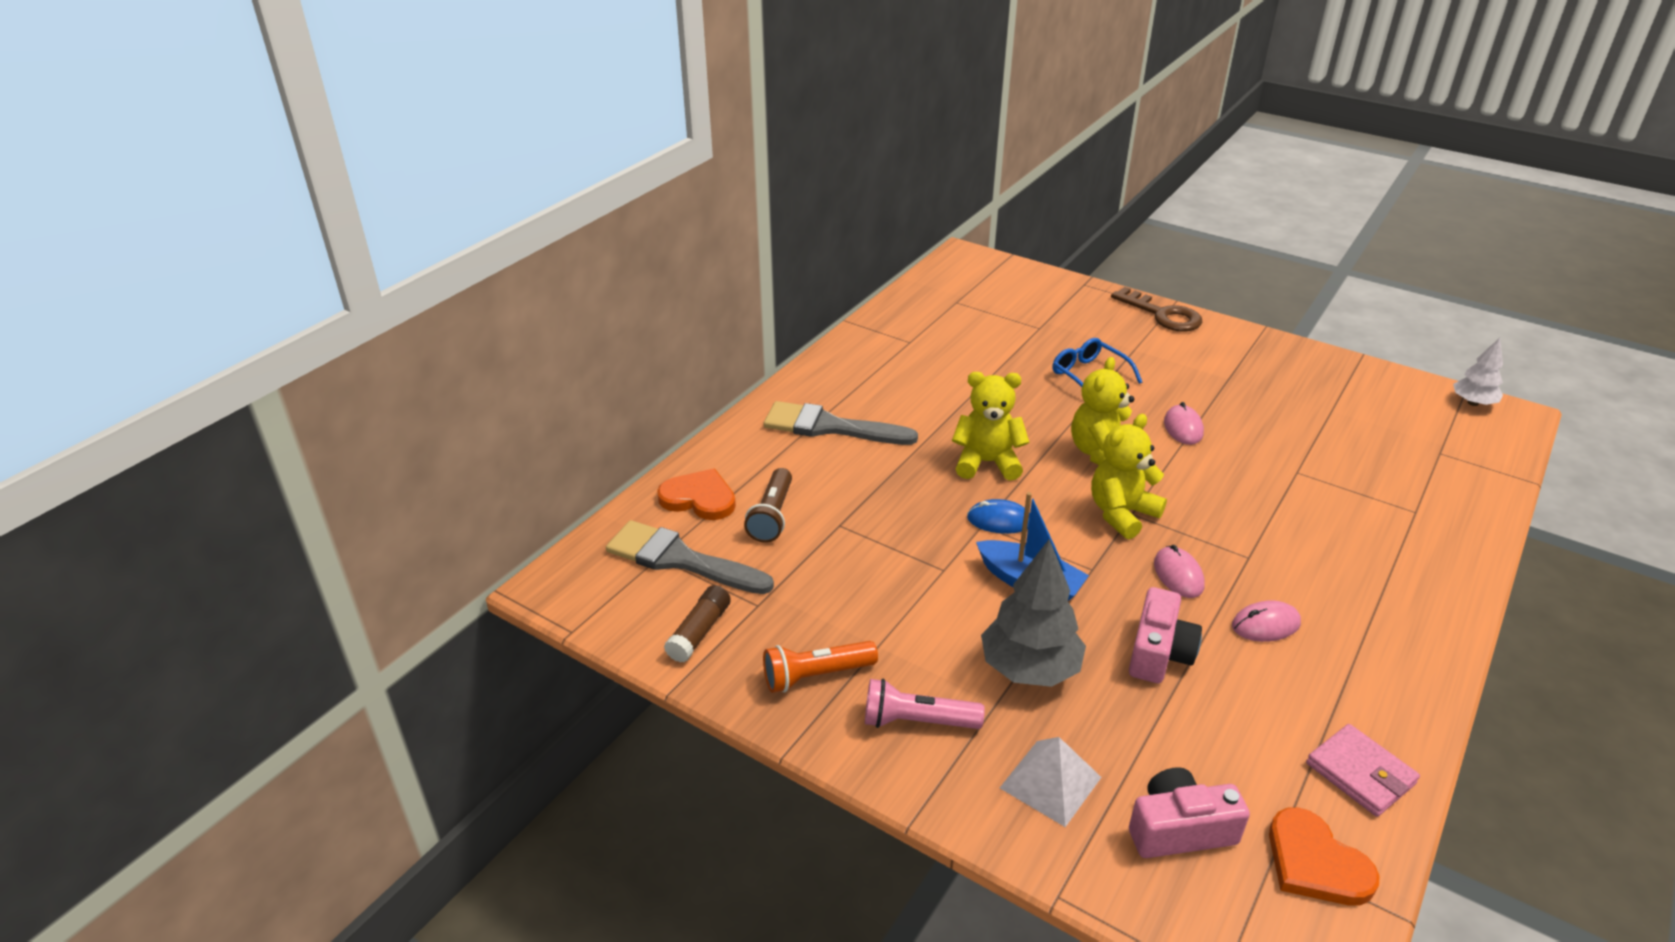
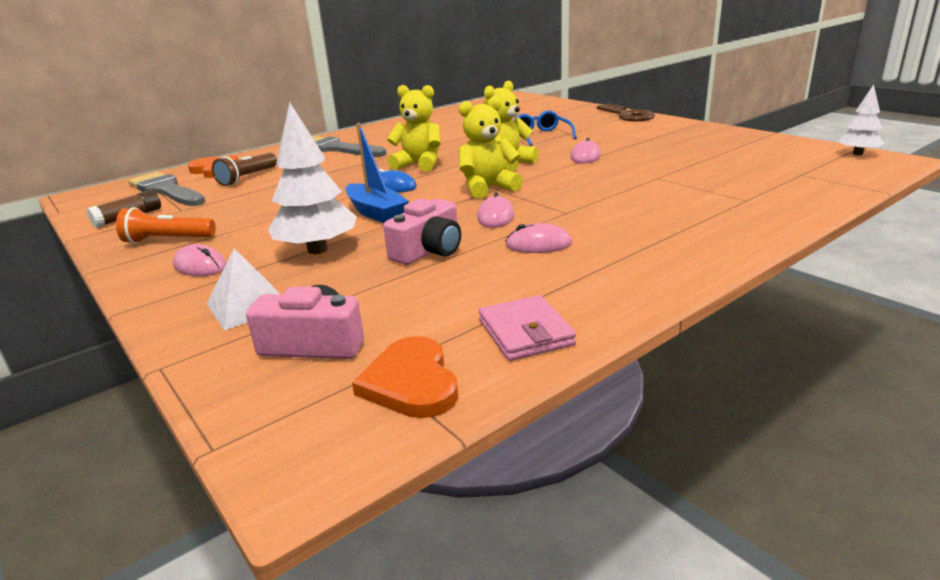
camera: 20 degrees right, 10 degrees down
(917, 721) = (200, 266): pink flashlight -> pink mouse
(1030, 669) = (317, 250): grey tree -> white tree

